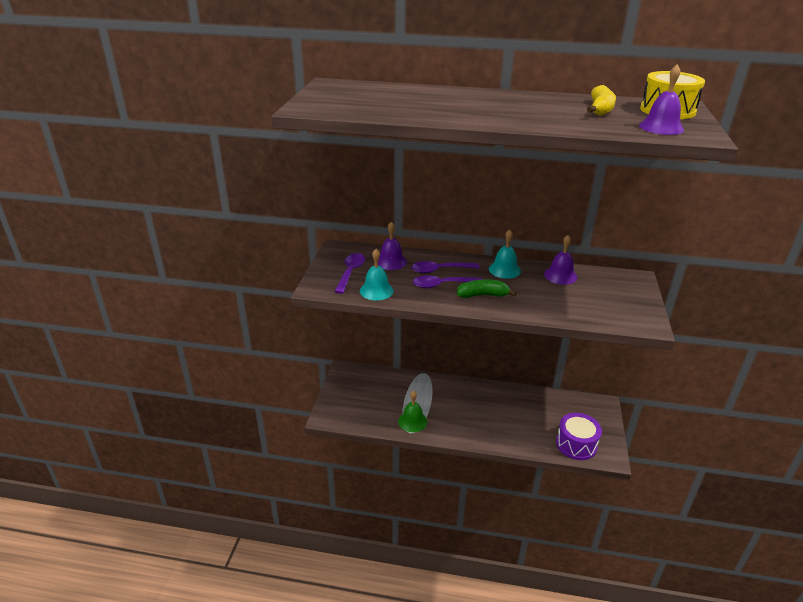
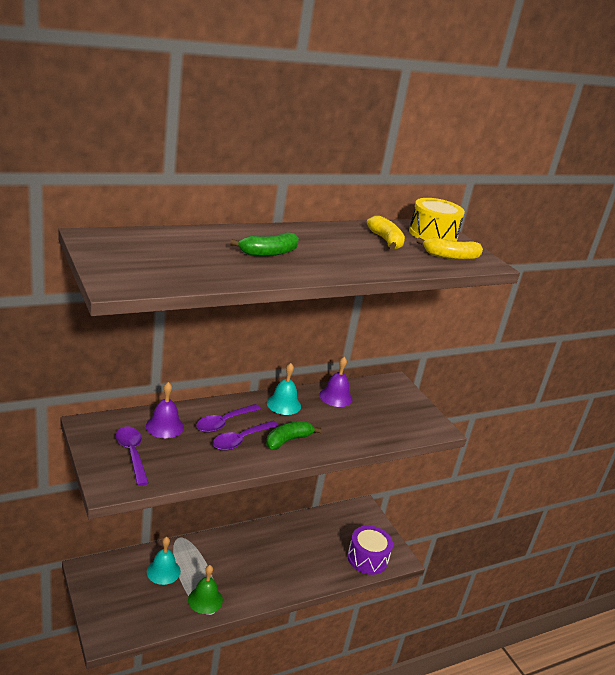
camera: 40 degrees left, 5 degrees down
(376, 290) = (180, 468): turquoise bell -> turquoise bell (163, 571)
(461, 105) = (269, 253): none -> green banana
(661, 127) = (451, 256): purple bell -> yellow banana

